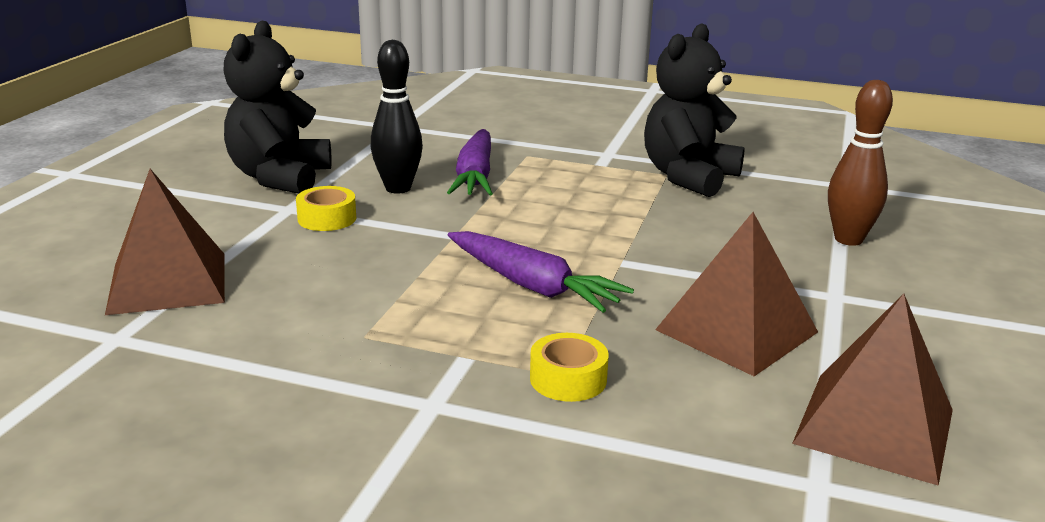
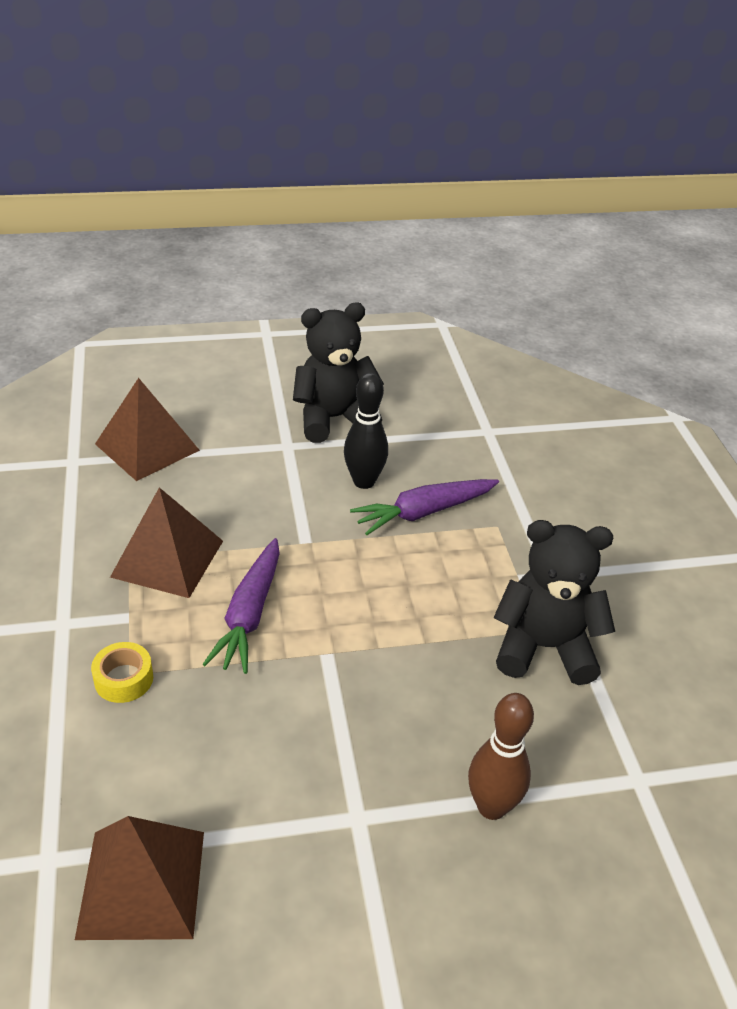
camera: 60 degrees right, 15 degrees up
(327, 218) = (284, 470): yellow tape -> none
(737, 330) = (249, 759): brown pyramid -> brown pyramid (167, 558)

